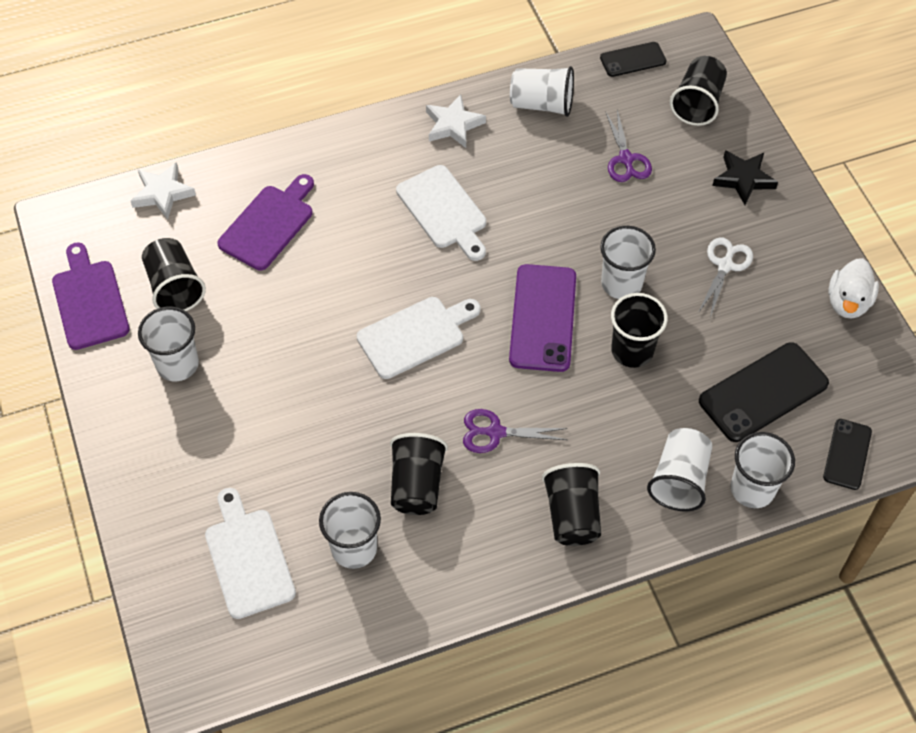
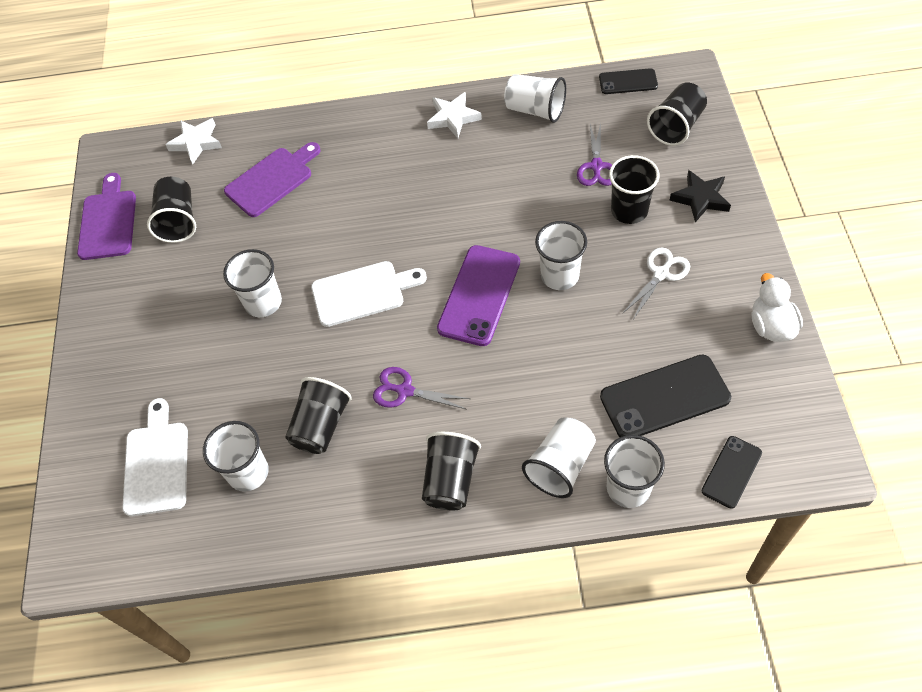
camera: 20 degrees right, 0 degrees up
(177, 364) = (158, 285): white cup -> white cup (263, 302)
(443, 211) = (421, 189): white cutting board -> none
(632, 350) = (551, 338): black cup -> black cup (629, 210)
(848, 302) = (771, 326): white duck -> white duck turned 135 degrees clockwise

